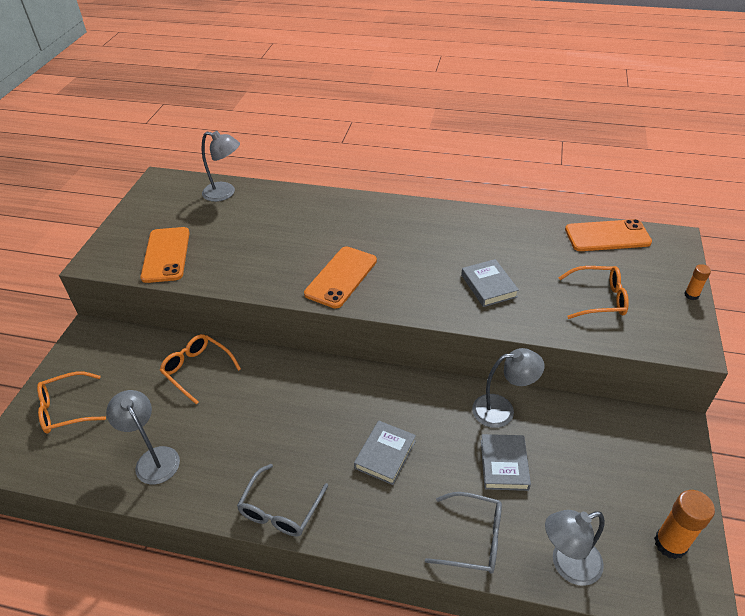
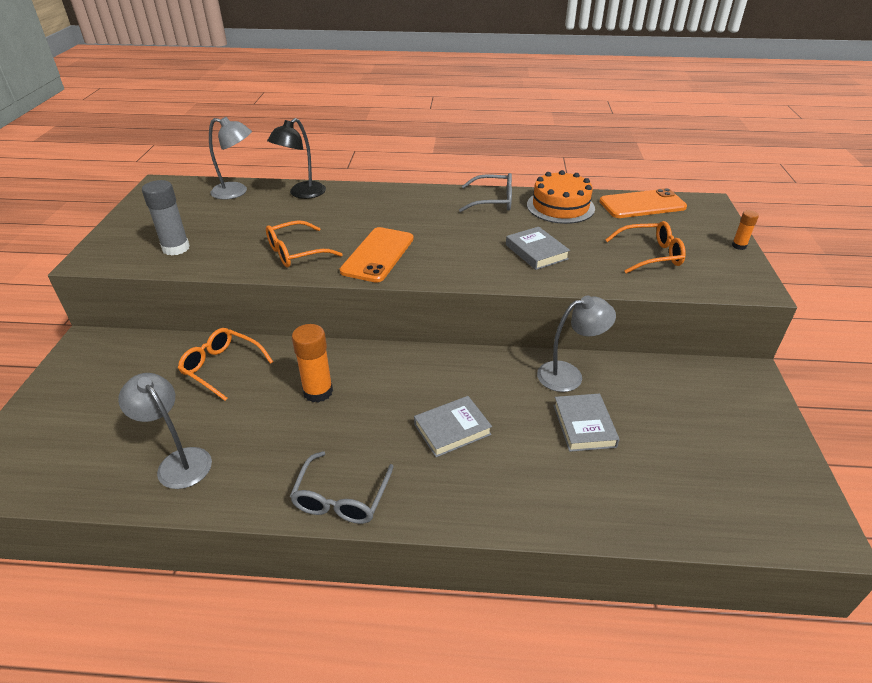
camera: 10 degrees left, 5 degrees down
(66, 409) = (64, 421): orange glasses -> orange glasses (296, 252)
(166, 255) = (176, 248): orange phone -> grey glue stick
(283, 199) = (302, 194): none -> black lamp
(385, 454) = (452, 429): grey book -> grey book turned 45 degrees clockwise
(473, 538) = (569, 502): grey glasses -> grey glasses (493, 201)
(524, 233) = (560, 206): none -> orange cake
(567, 565) = (677, 516): grey lamp -> none
(670, 544) = (778, 482): orange glue stick -> orange glue stick (318, 392)

